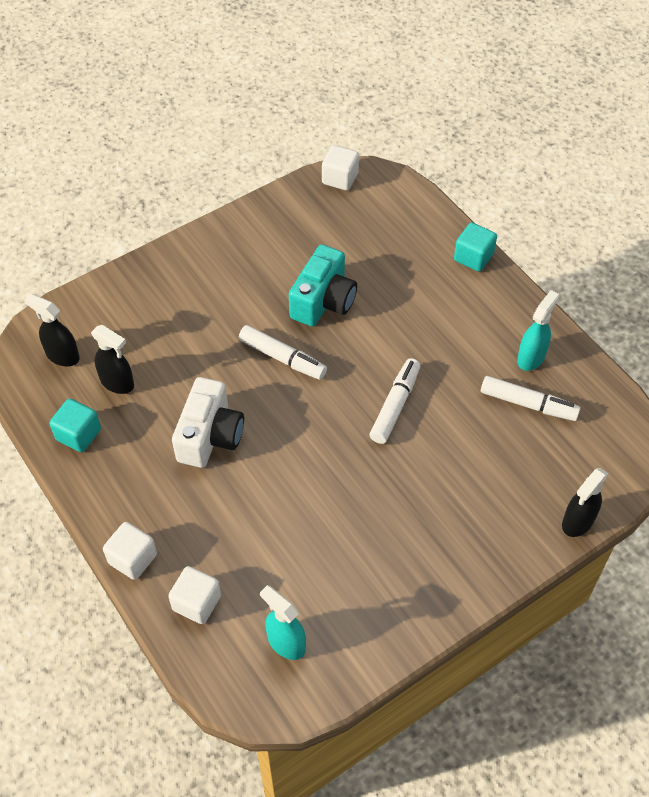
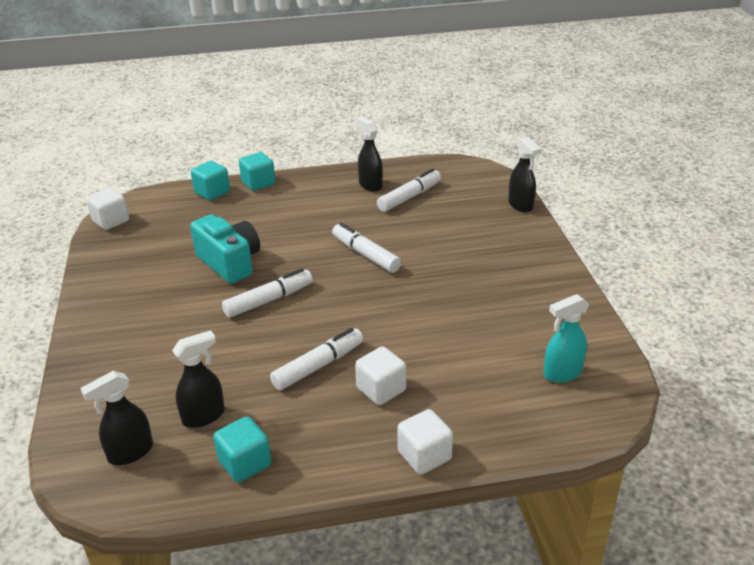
camera: 65 degrees left, 20 degrees down
(197, 603) = (496, 420): white cube -> white cube (381, 389)
(210, 436) = (318, 366): white camera -> white marker
(433, 228) = (212, 192): none -> turquoise cube
(531, 357) = (370, 185): turquoise spray bottle -> black spray bottle

